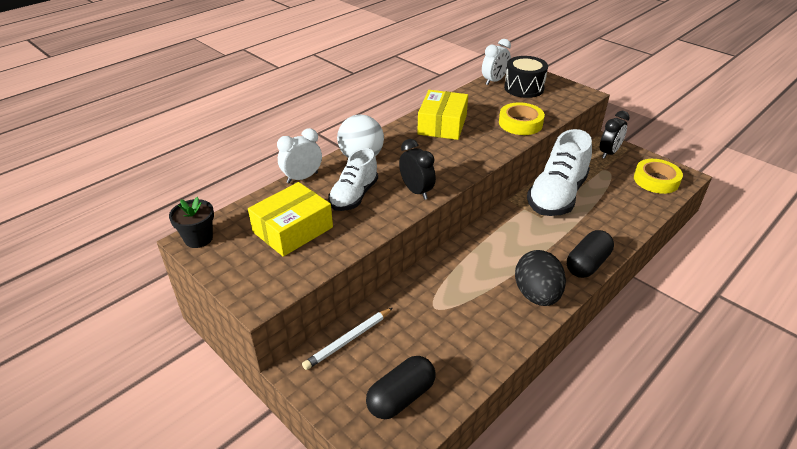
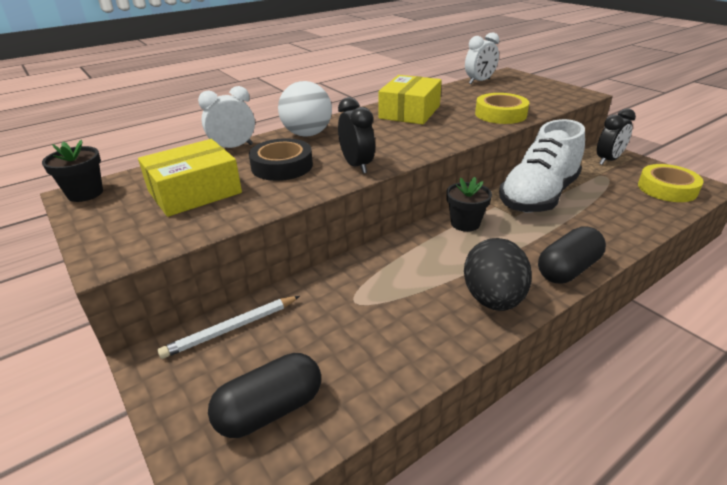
camera: 10 degrees right, 5 degrees down
(354, 196) = (282, 166): white shoe -> black tape
(503, 228) = (465, 223): none -> black flower pot
(524, 88) = (511, 87): black drum -> none

